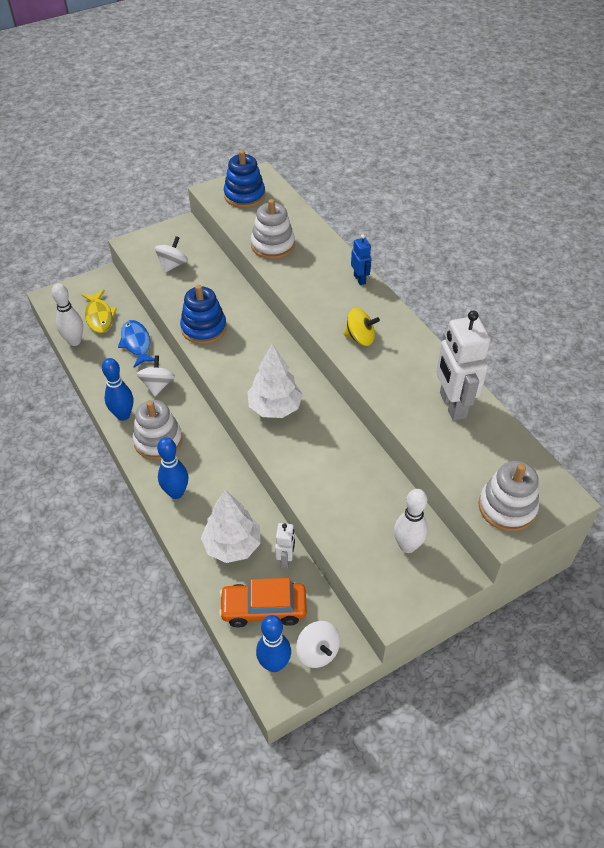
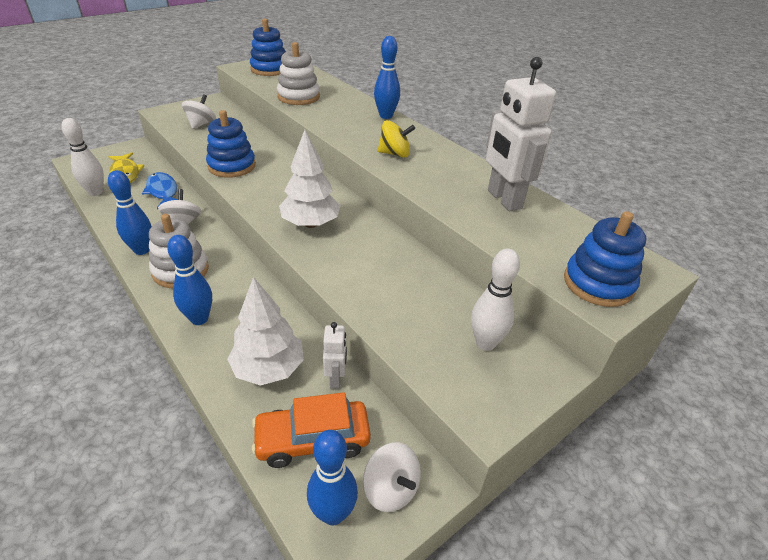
camera: 10 degrees left, 10 degrees down
(360, 279) = (386, 116): blue robot -> blue bowling pin
(507, 507) = (598, 283): white stacking toy -> blue stacking toy

